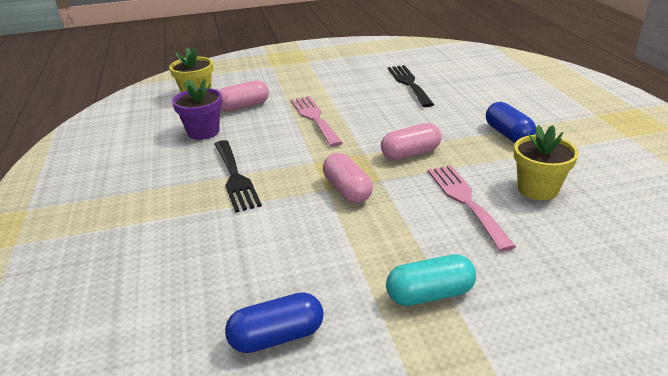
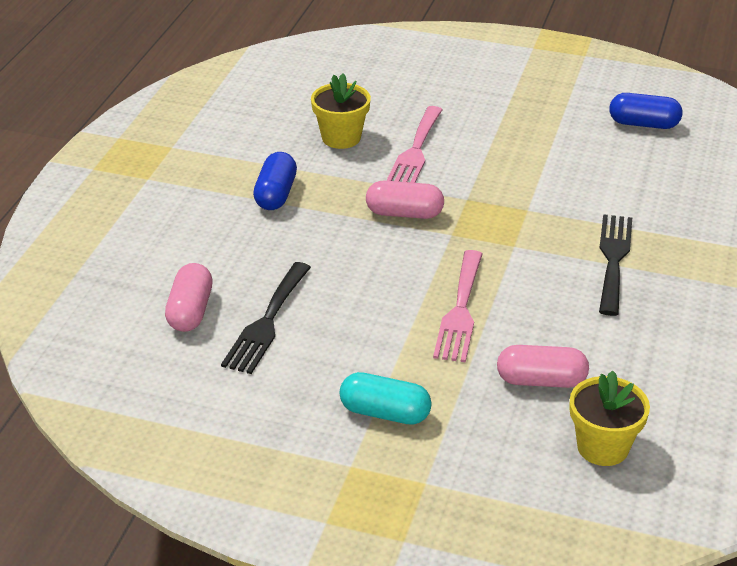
camera: 150 degrees left, 5 degrees up
(203, 132) = (623, 350): purple flower pot -> none
(347, 190) = (508, 200): pink capsule -> pink capsule (190, 311)
(430, 294) = (521, 109): turquoise capsule -> turquoise capsule (385, 413)

